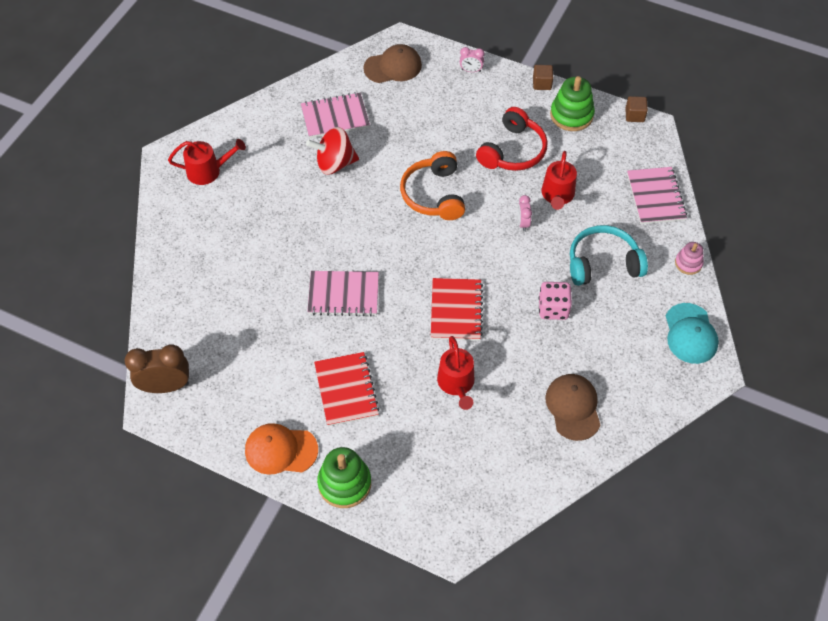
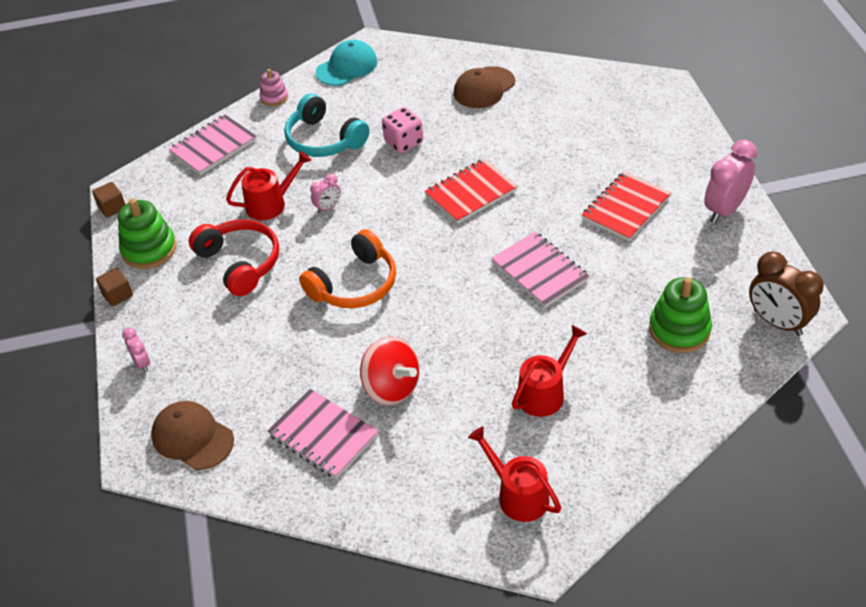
camera: 125 degrees left, 10 degrees down
(281, 450) = (724, 210): orange cap -> pink clock
(344, 483) = (699, 159): green stacking toy -> green stacking toy (679, 330)
(456, 383) = (539, 153): red watering can -> red watering can (545, 393)
(512, 151) = (240, 263): red headphones -> red headphones turned 60 degrees clockwise

